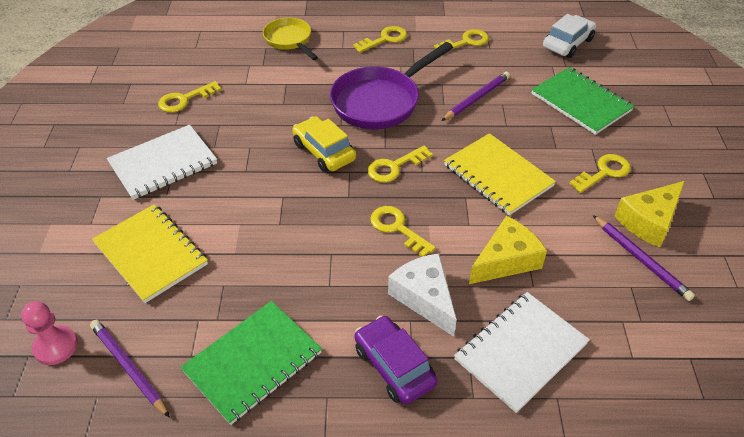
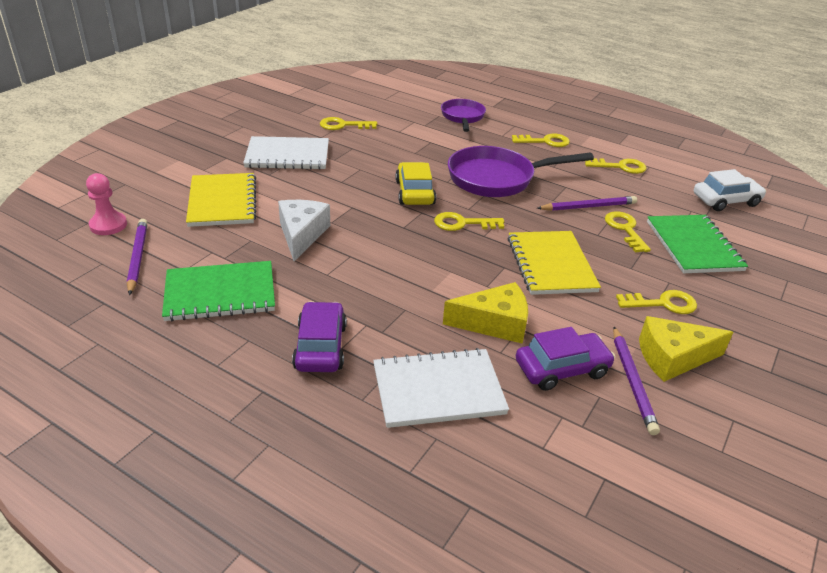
camera: 30 degrees right, 10 degrees down
(289, 40) = (462, 117): yellow pan -> purple pan
(397, 228) = (421, 262): yellow key -> yellow key (625, 229)
(424, 298) = (394, 316): white cheese -> white cheese (302, 235)
(587, 276) = (562, 369): none -> purple car

